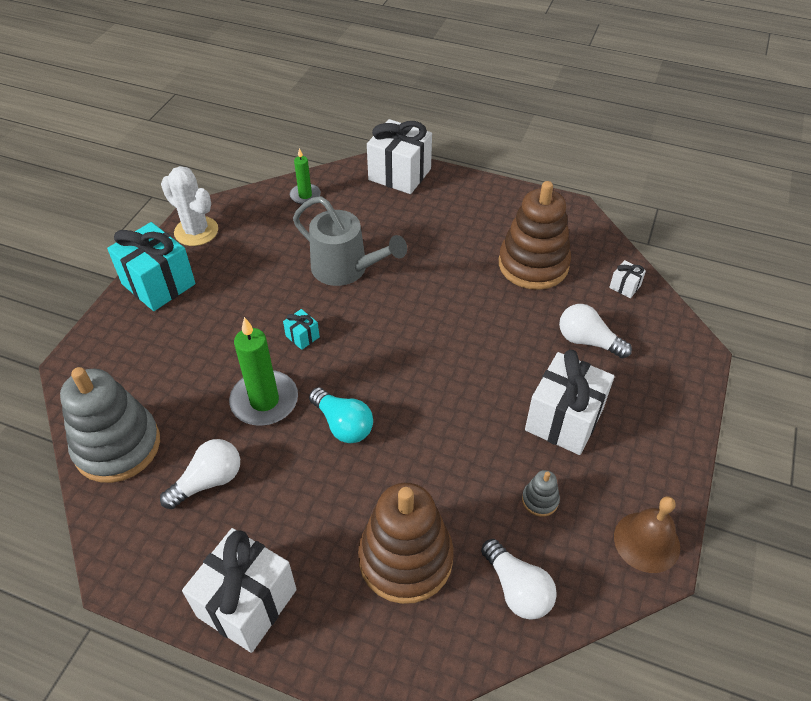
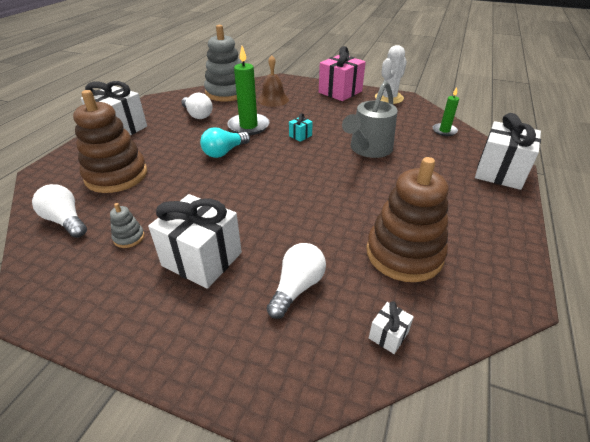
camera: 90 degrees right, 10 degrees down
(158, 284) = (340, 92): turquoise gift -> pink gift
(517, 589) = (66, 221): white light bulb -> white light bulb turned 75 degrees clockwise
(646, 541) = (56, 302): brown bell -> brown bell (273, 99)

